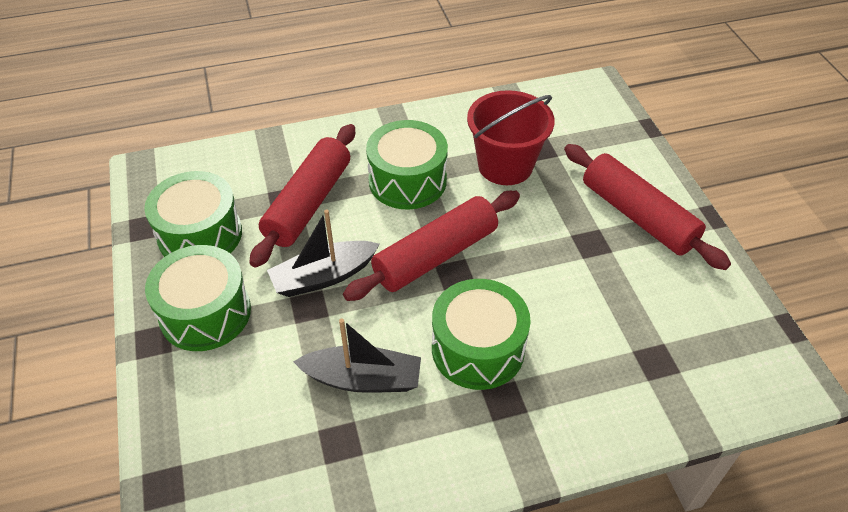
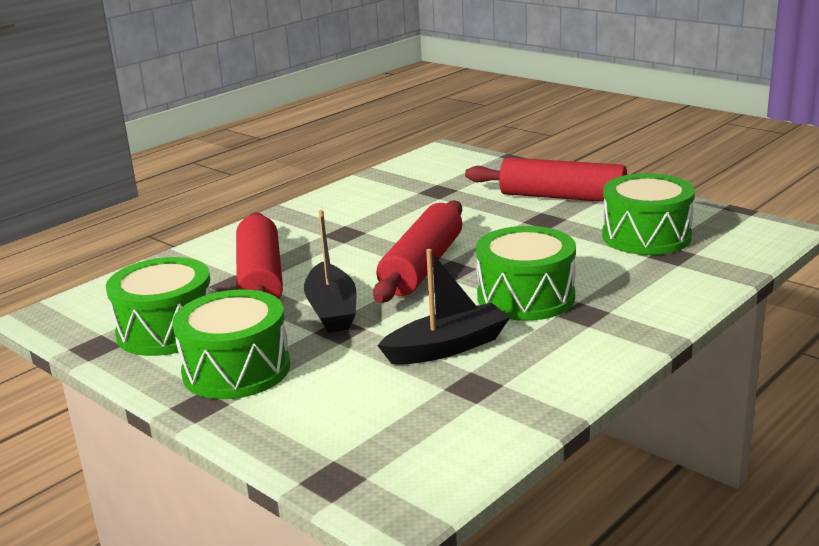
camera: 30 degrees left, 25 degrees down
(323, 277) = (332, 310): black boat -> black boat turned 45 degrees counterclockwise
(407, 180) = (342, 239): green drum -> green drum (646, 236)
(505, 166) = (420, 206): red bucket -> none

